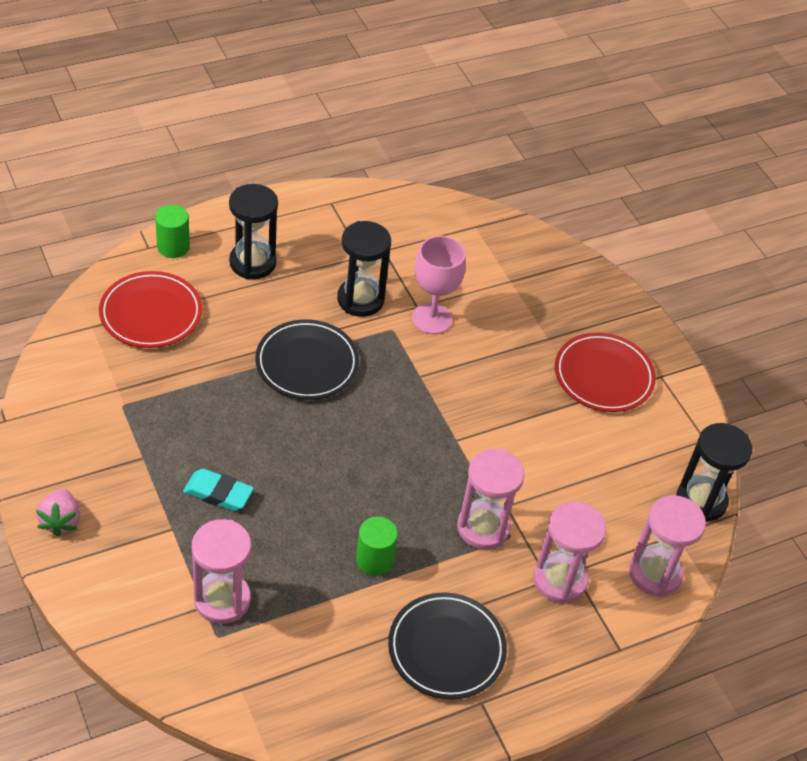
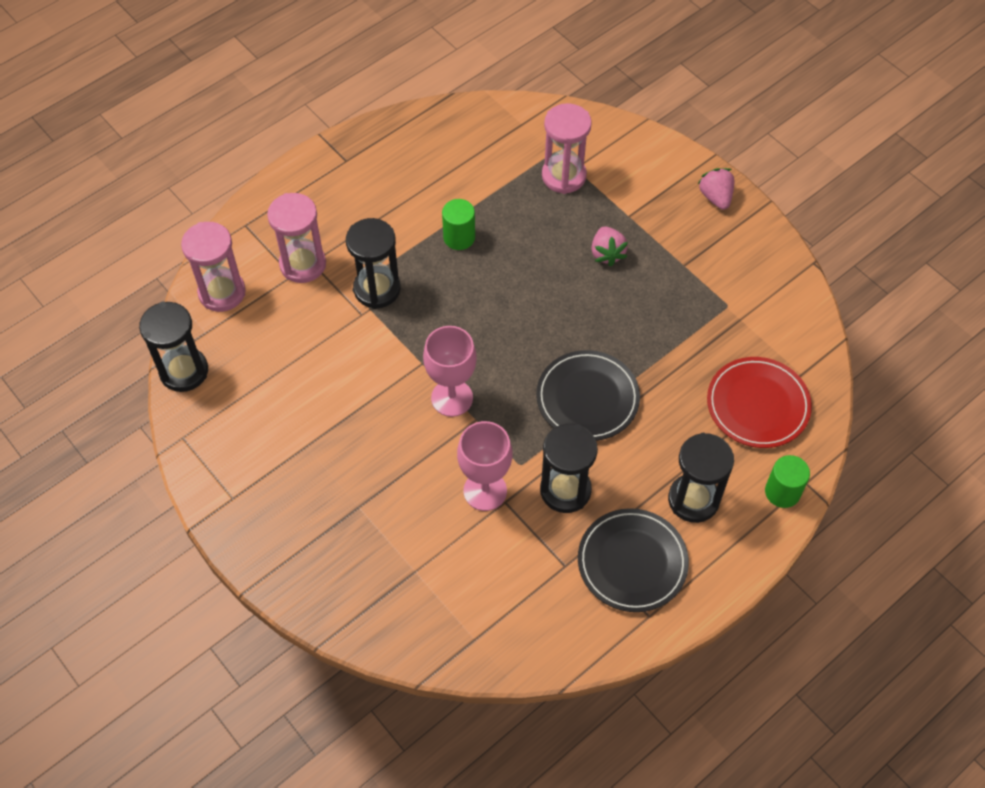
camera: 170 degrees right, 10 degrees up
(218, 493) = (607, 253): turquoise eraser -> pink strawberry
(437, 400) = (452, 398): none -> pink goblet
(446, 649) = (382, 189): black plate -> black plate (632, 562)
(483, 528) = (377, 289): pink hourglass -> black hourglass
(603, 376) = (293, 478): red plate -> none

